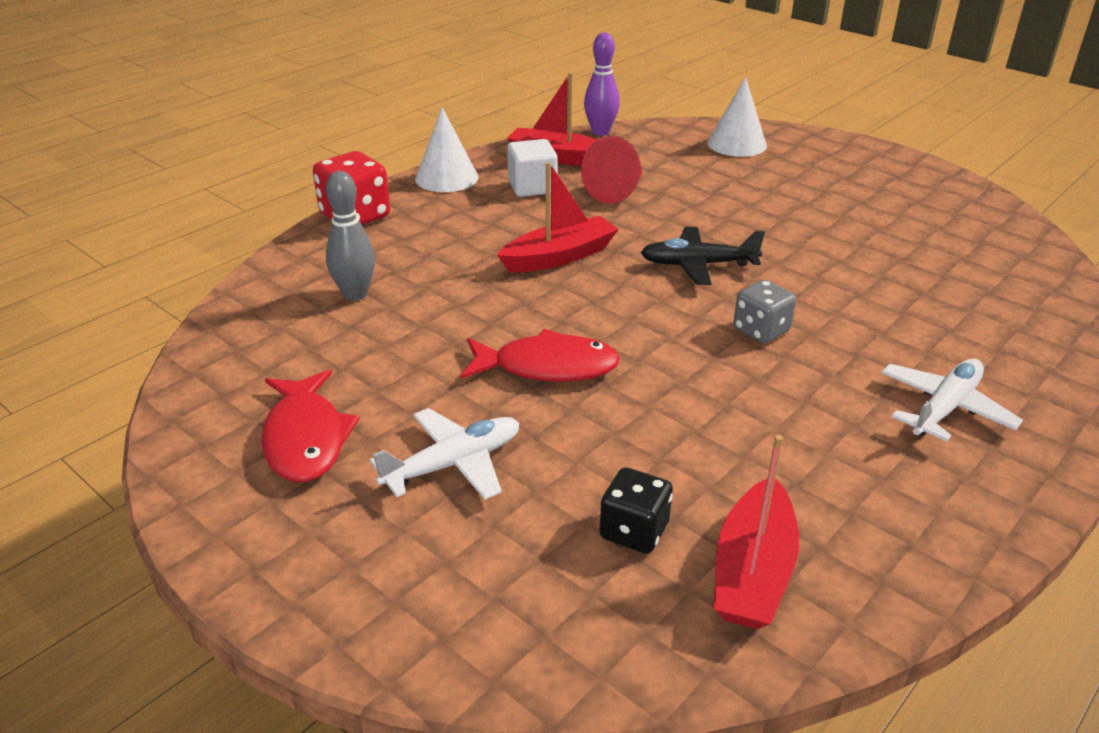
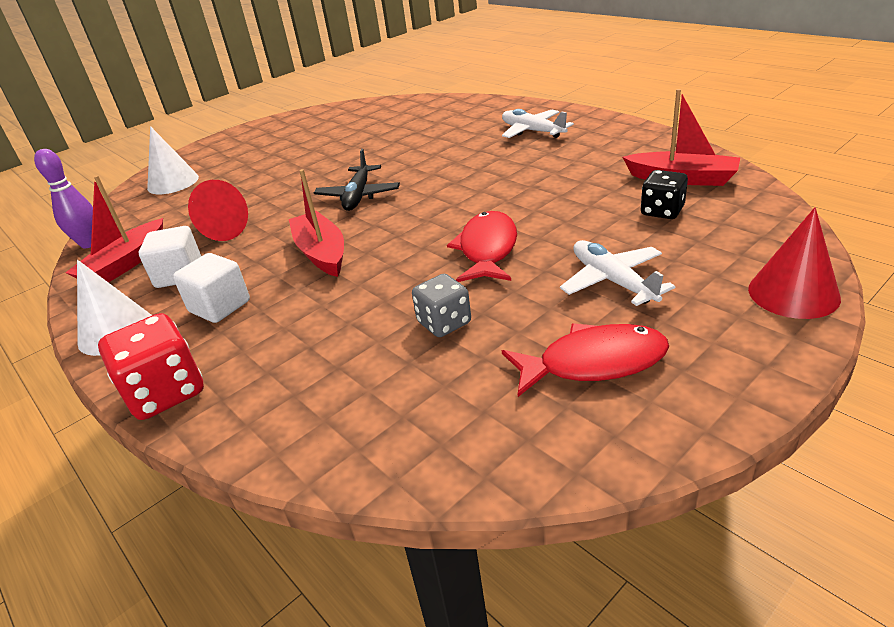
camera: 80 degrees left, 0 degrees up
(355, 294) = (347, 367): grey bowling pin -> none
(382, 629) = (793, 293): none -> red cone
(471, 217) = (220, 306): none -> white cube
(761, 330) = (450, 175): grey dice -> grey dice (444, 323)

